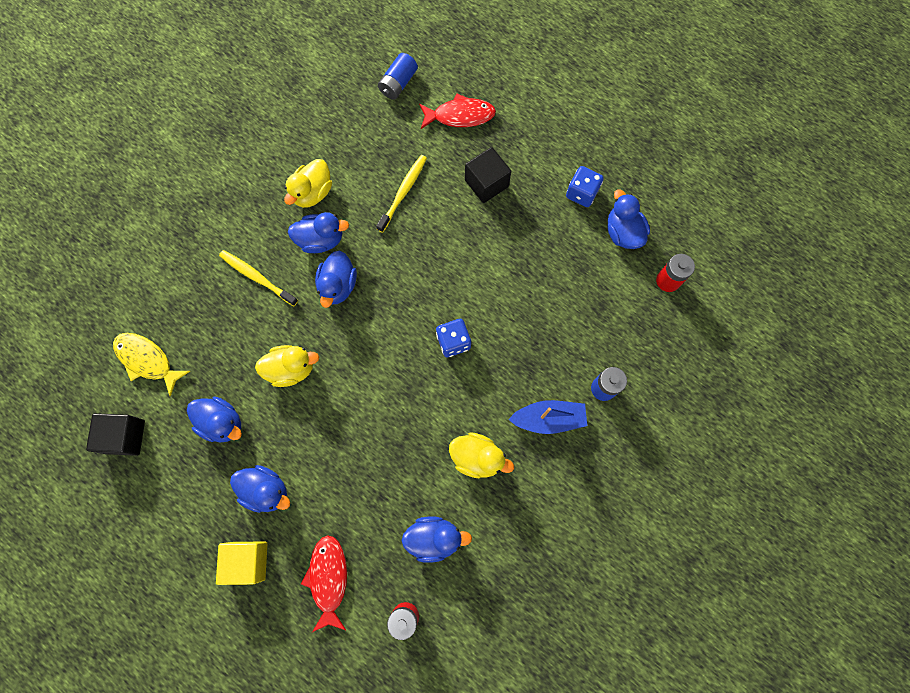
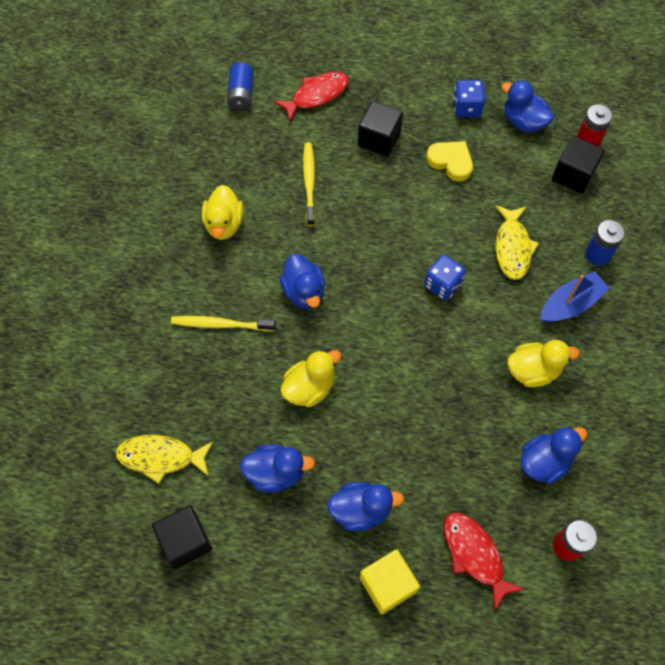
camera: 30 degrees left, 10 degrees down
(321, 240) = (260, 260): blue duck -> none
(533, 236) = (450, 162): none -> yellow heart
(534, 341) = (512, 247): none -> yellow fish
(633, 305) = (573, 175): none -> black cube

